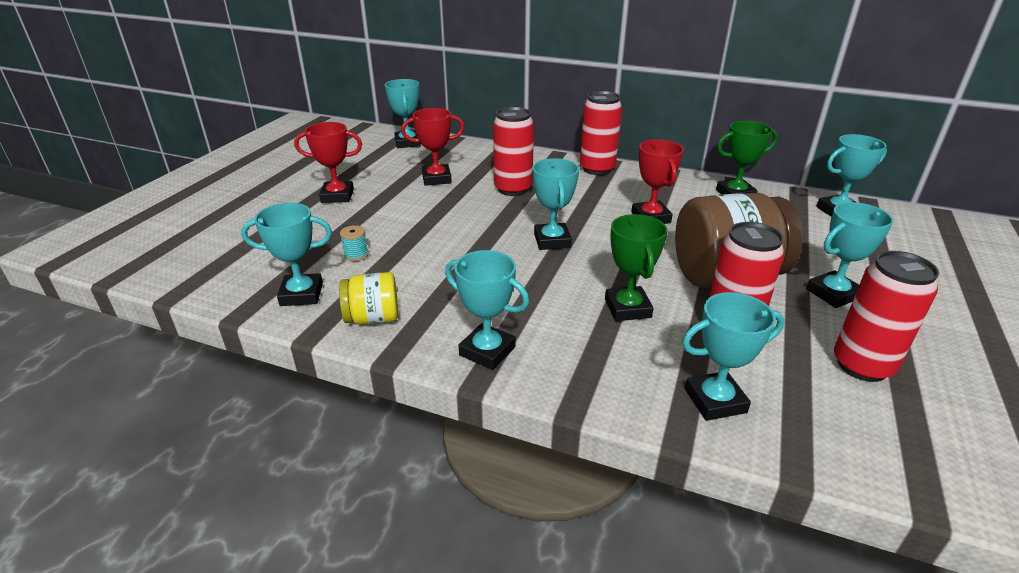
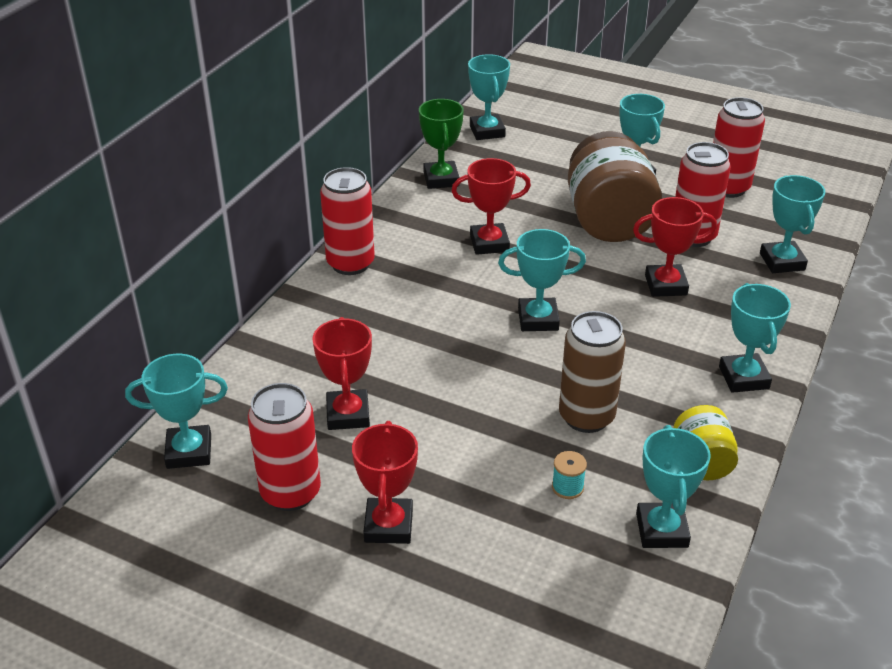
camera: 85 degrees left, 5 degrees up
(432, 262) = (586, 417): none -> brown can
(487, 351) = (743, 377): turquoise trophy -> turquoise trophy turned 45 degrees counterclockwise
(513, 189) = (397, 340): red can -> red can (290, 492)
(627, 308) = (665, 285): green trophy -> red trophy

